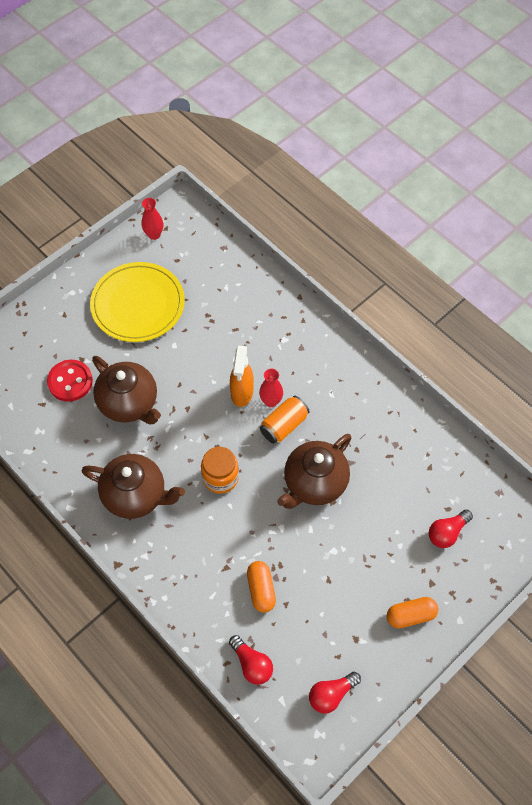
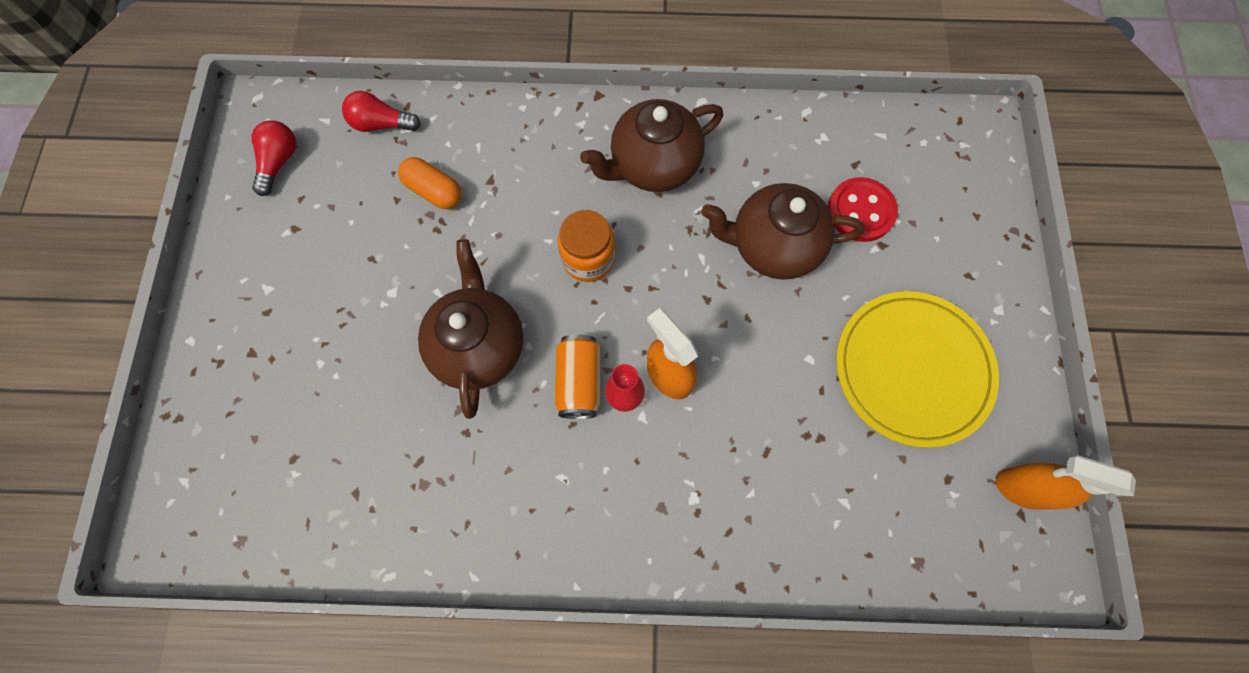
camera: 135 degrees right, 10 degrees up
(154, 235) = (1021, 488): red vase -> orange spray bottle
(410, 615) = (250, 299): orange capsule -> none
(447, 532) = (273, 427): red light bulb -> none

